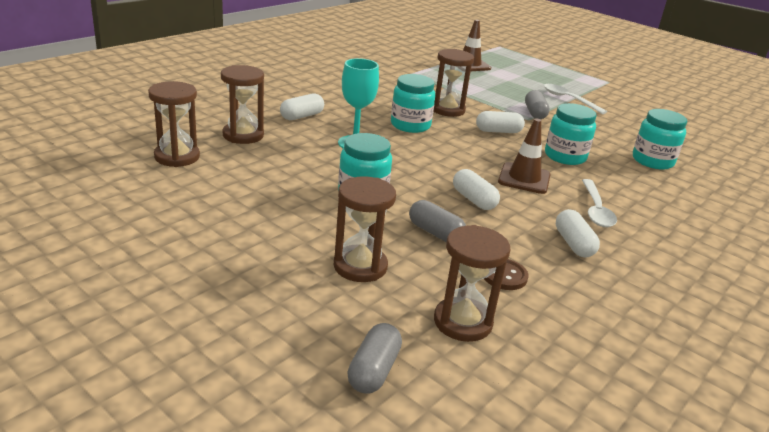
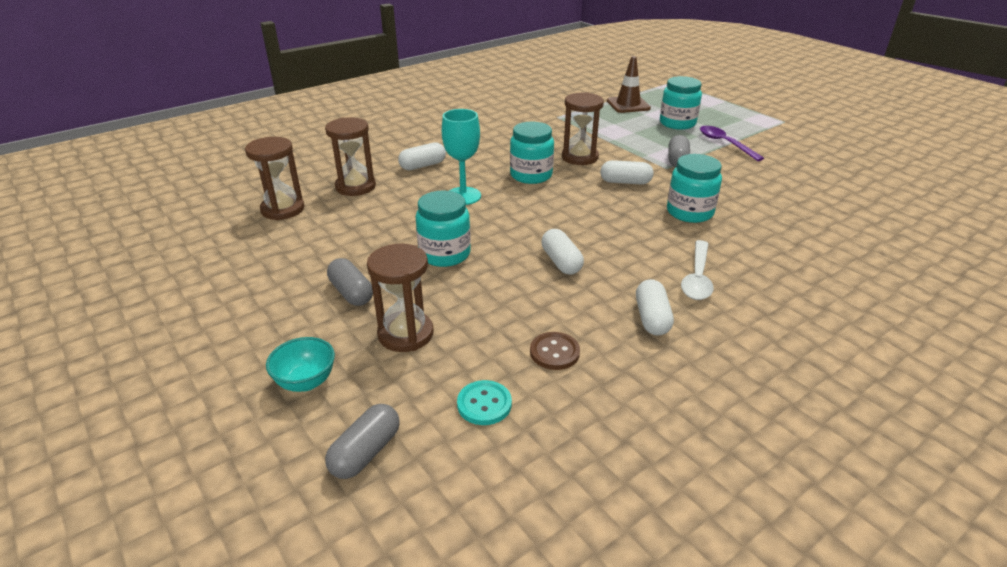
camera: 15 degrees right, 5 degrees up
(283, 313) = (306, 382): none -> turquoise bowl
(435, 233) = (502, 299): grey capsule -> grey capsule (351, 293)
(462, 322) = (484, 404): brown hourglass -> turquoise button
(524, 178) = (629, 238): brown traffic cone -> none
(568, 99) = (725, 143): white spoon -> purple spoon
(652, 161) = (795, 219): turquoise jar -> turquoise jar (677, 123)

